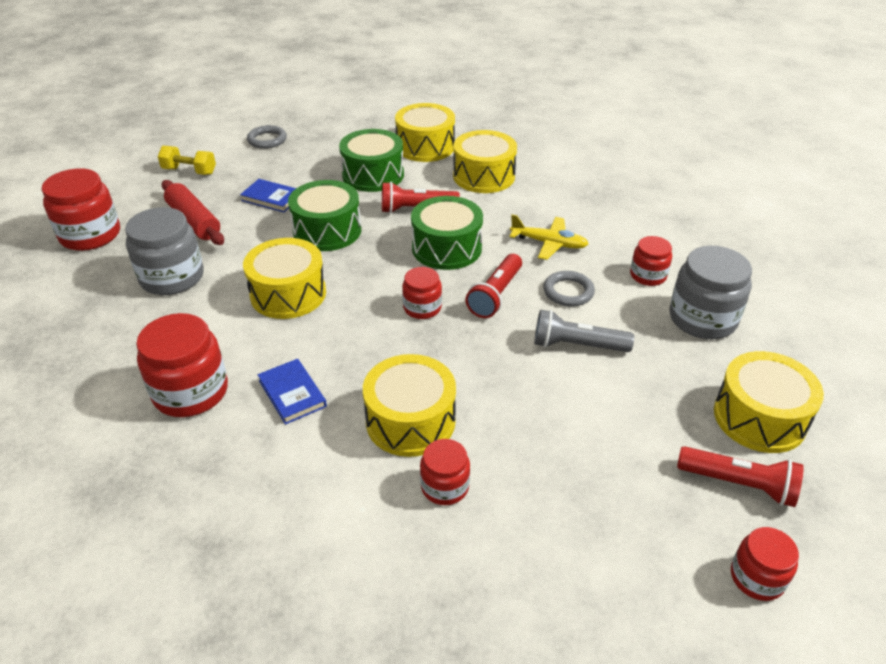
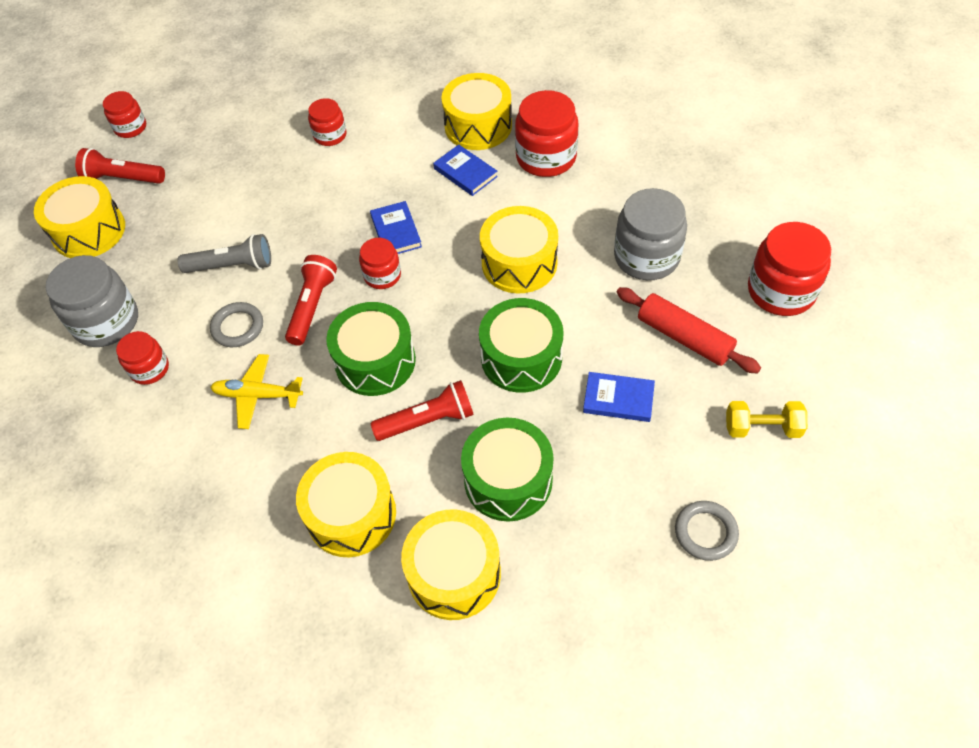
camera: 170 degrees right, 15 degrees up
(396, 345) = (396, 231): none -> blue book
(410, 421) = (365, 172): yellow drum -> yellow drum (478, 126)

